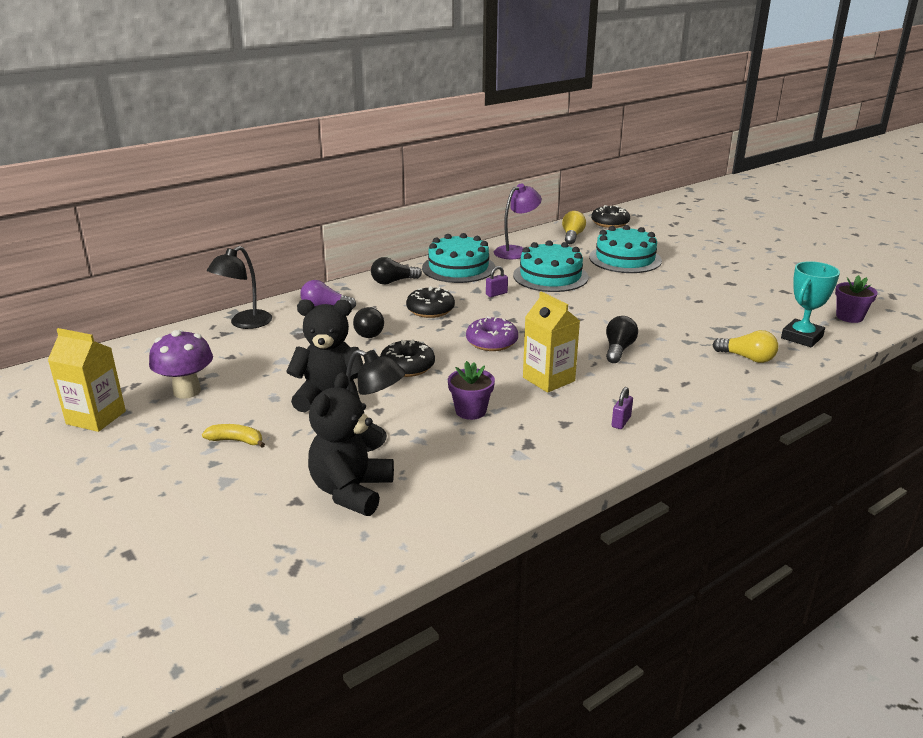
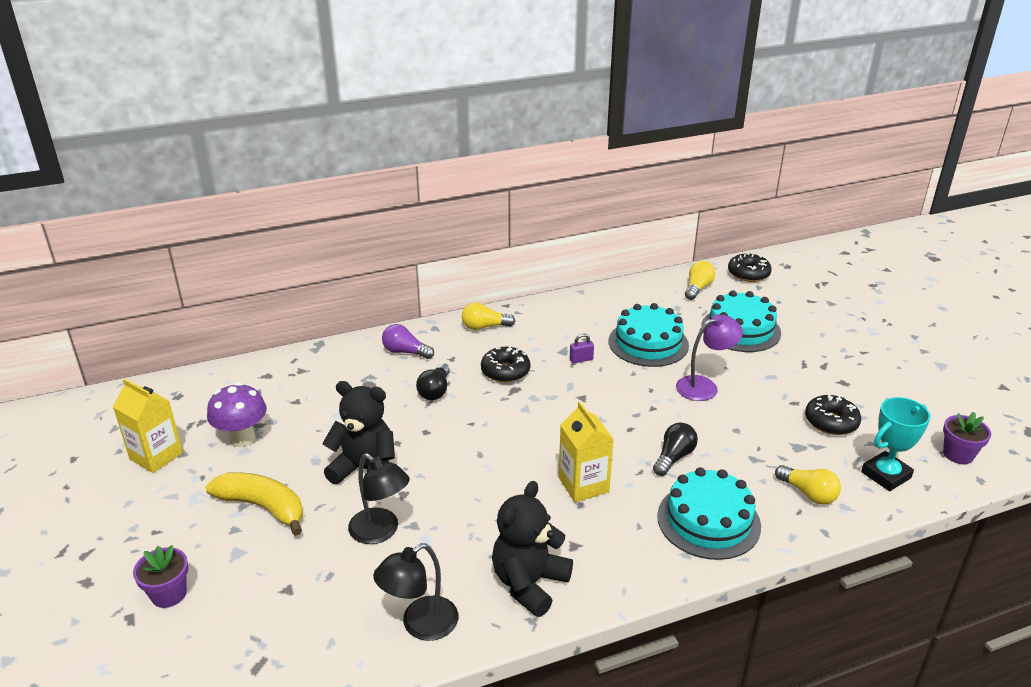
camera: 15 degrees right, 5 degrees up
(236, 441) = (263, 507): yellow banana -> yellow banana, size x1.92
(244, 323) = (323, 361): black lamp -> black lamp (420, 625)
(351, 491) = (339, 589): black teddy bear -> black teddy bear (529, 583)
(393, 282) = (484, 327): black light bulb -> yellow light bulb
(407, 366) = (452, 443): black donut -> black donut (831, 422)
(458, 268) = (558, 317): turquoise cake -> turquoise cake (708, 521)
(471, 411) = (489, 512): purple flower pot -> purple flower pot (169, 594)
(491, 342) = (548, 425): purple donut -> none
(516, 251) = (627, 302): purple lamp -> purple lamp (704, 386)
(621, 422) = (631, 555): purple padlock -> none

